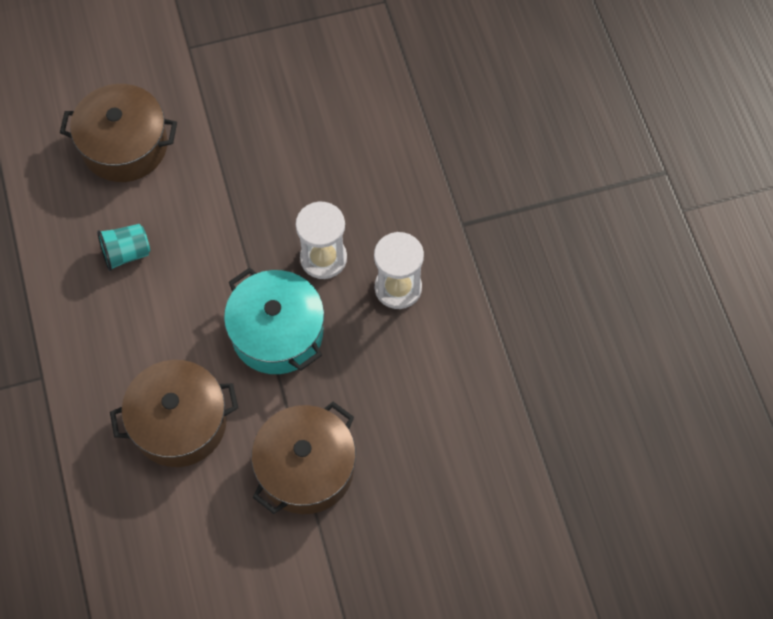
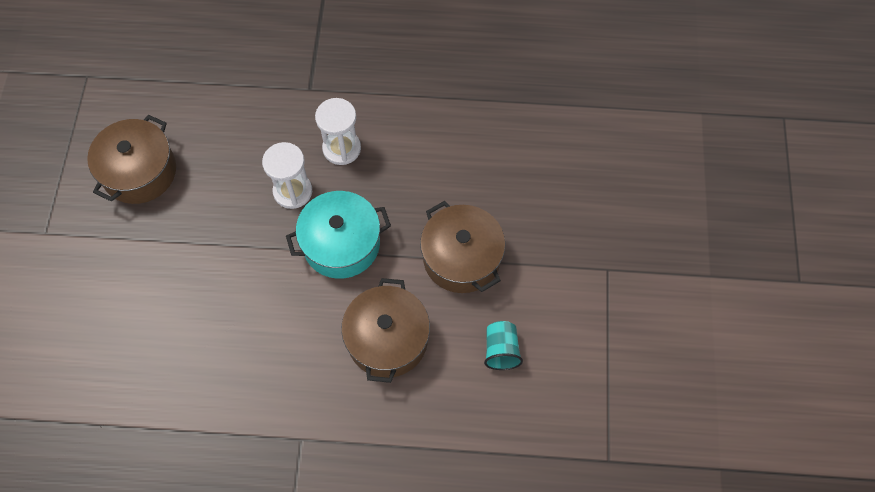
camera: 70 degrees left, 0 degrees up
(124, 146) = (113, 311): brown pot -> brown pot (139, 172)
(126, 253) = (217, 338): turquoise cup -> turquoise cup (501, 350)

